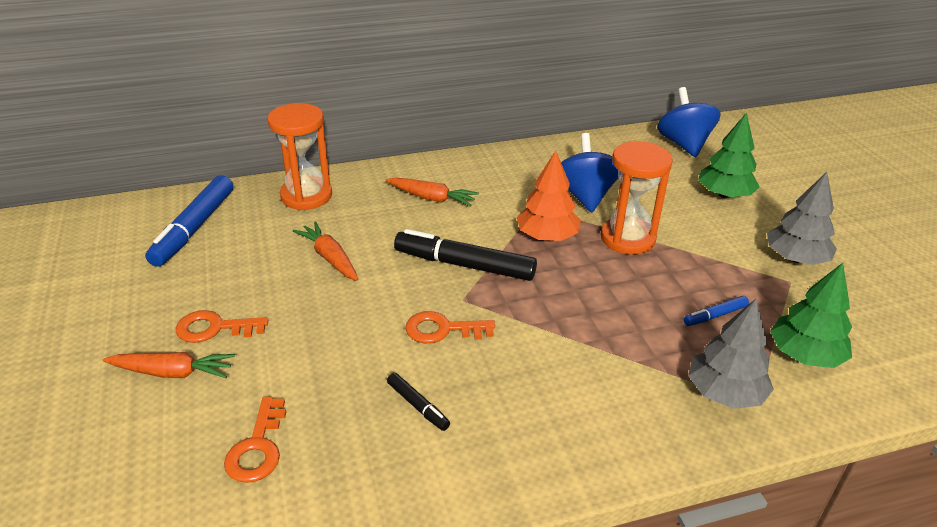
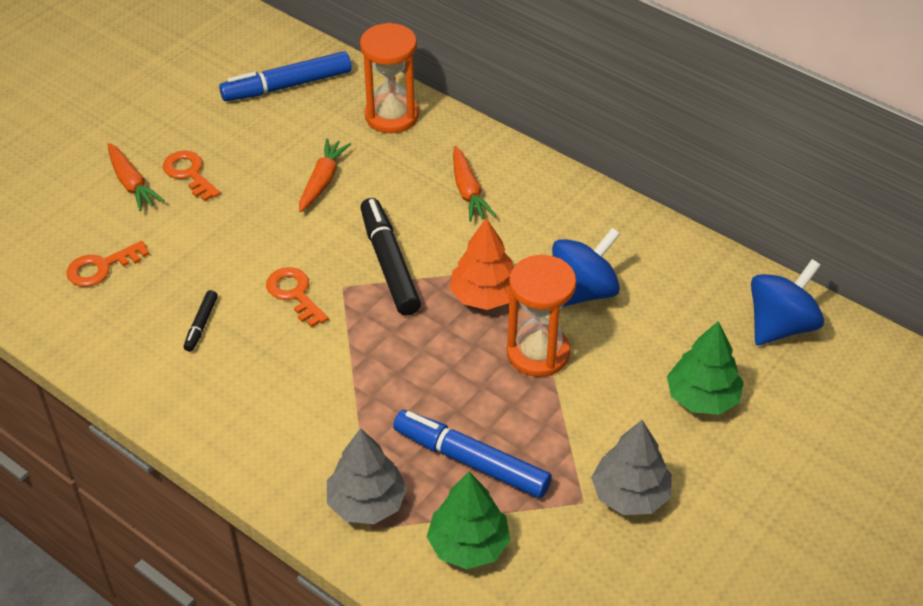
camera: 55 degrees right, 10 degrees up
(715, 315) = (471, 461): blue marker -> blue marker, size x2.08

